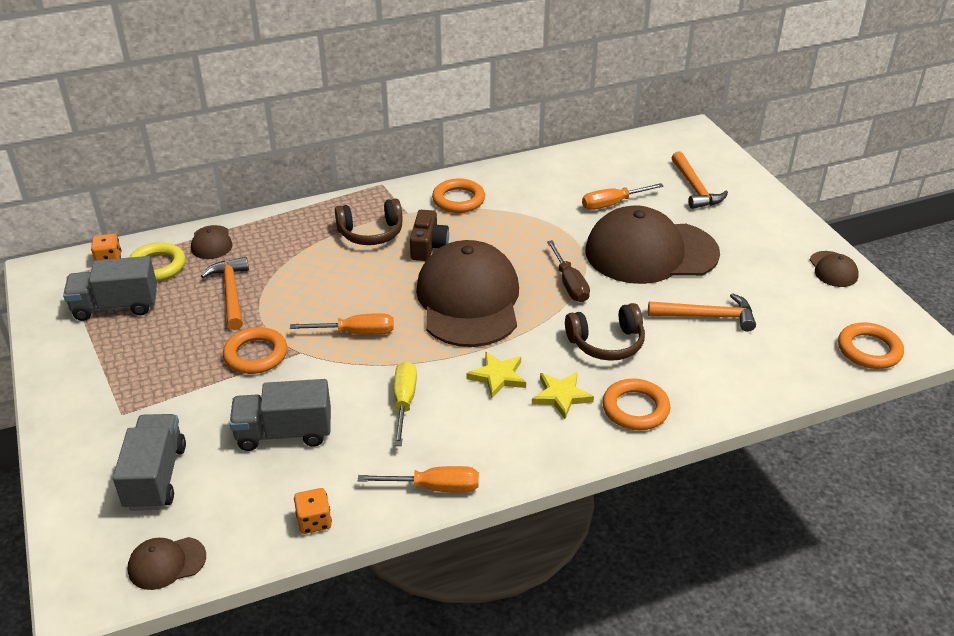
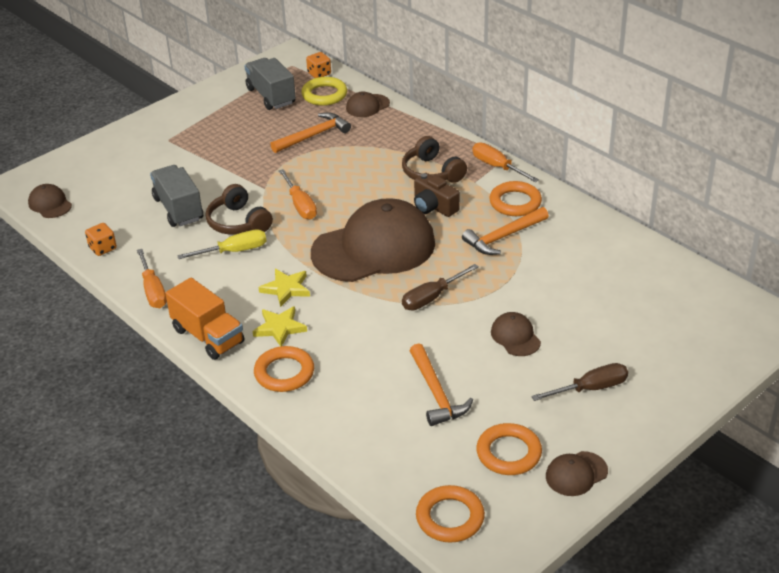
camera: 70 degrees right, 0 degrees up
(155, 477) = (117, 173): grey truck -> none
(256, 355) = (251, 170): orange ring -> orange ring (508, 453)
(428, 246) = (434, 206): brown camera -> brown camera turned 60 degrees clockwise
(546, 455) = (208, 336): none -> orange truck
(606, 343) = (361, 338): brown headphones -> brown headphones (238, 222)
(612, 204) = (580, 295): orange screwdriver -> orange screwdriver (497, 167)
(651, 252) = (515, 337): brown cap -> brown cap, size x0.42
(694, 188) = (655, 345): orange hammer -> orange hammer (503, 237)
(734, 233) = (590, 388): none -> brown screwdriver

